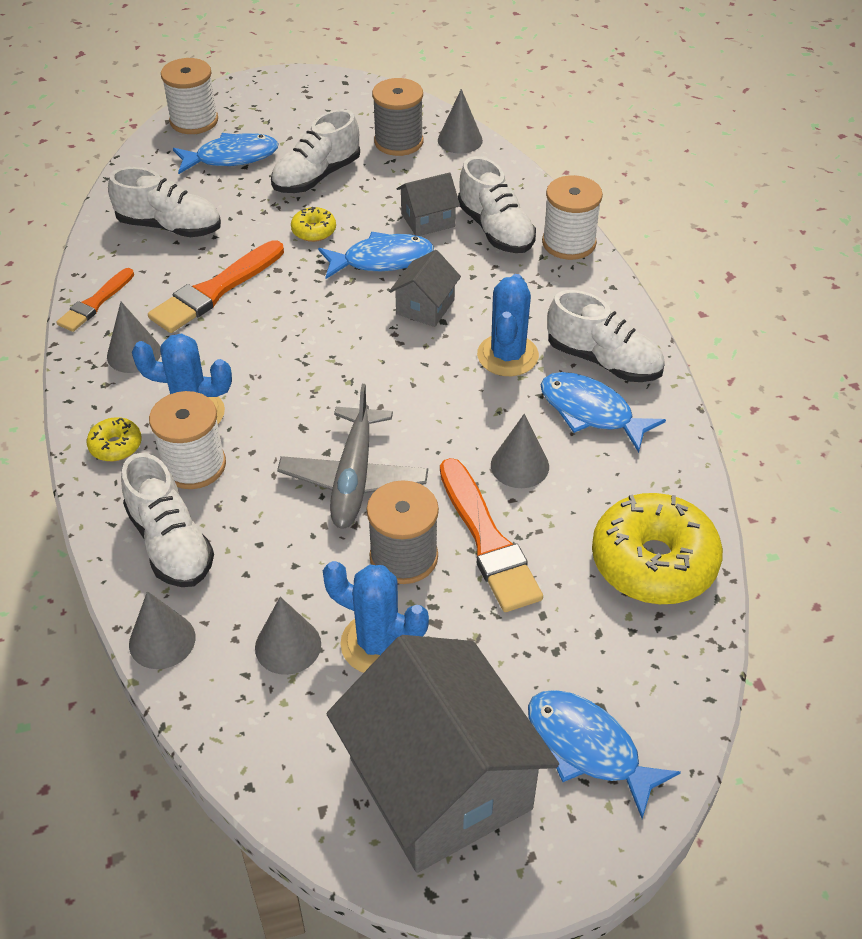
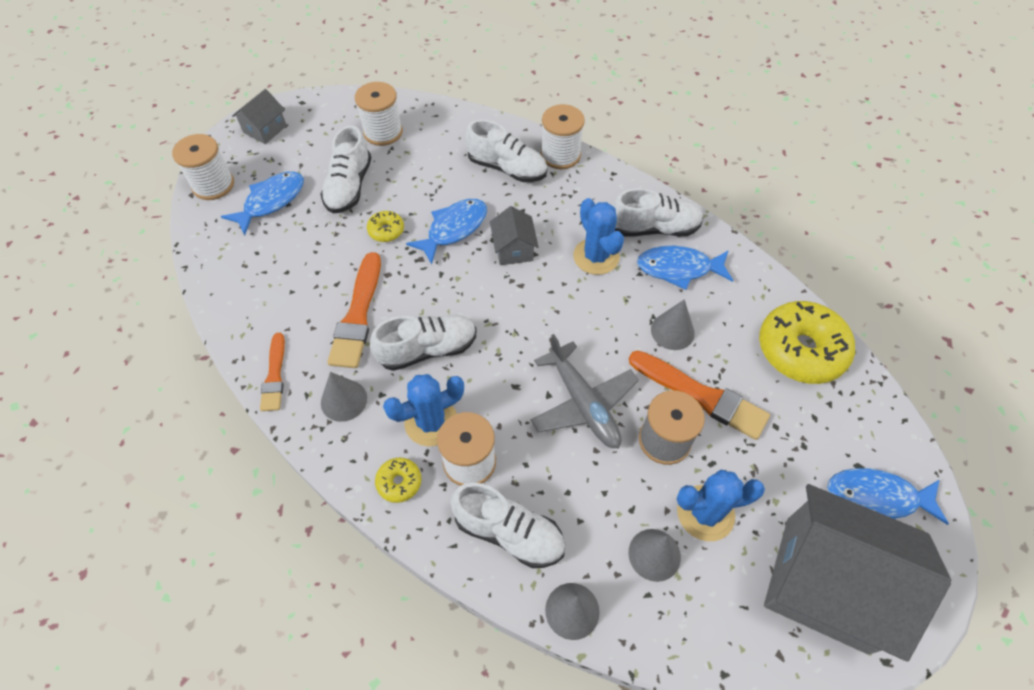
camera: 35 degrees left, 10 degrees up
(169, 227) = (275, 282): white shoe -> white shoe (427, 349)
(398, 142) = (383, 132): grey spool -> white spool
(428, 220) = (457, 183): grey house -> grey house (265, 129)
(460, 140) = (424, 112): grey cone -> none

